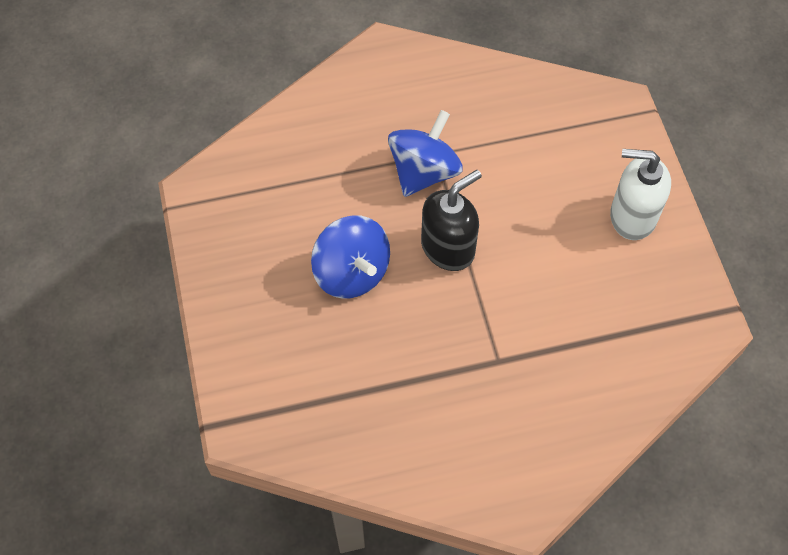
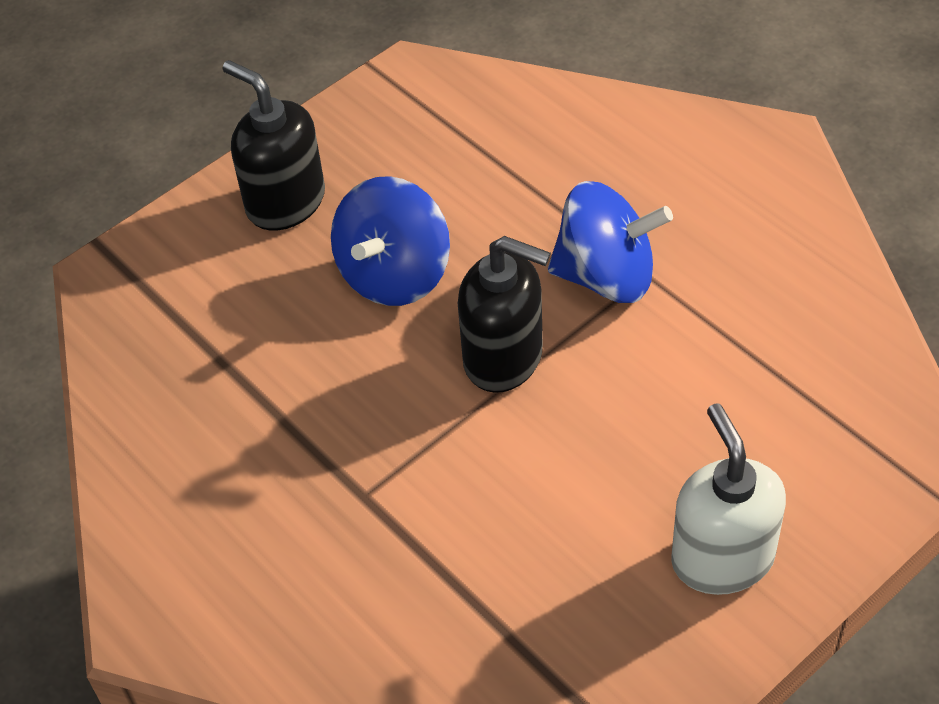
camera: 65 degrees right, 10 degrees down
(253, 304) = (285, 202): none -> black soap dispenser

